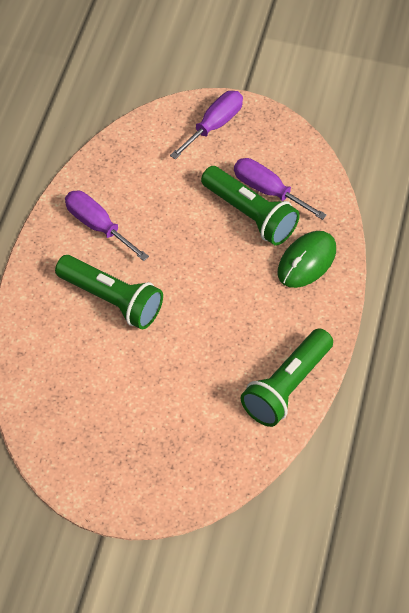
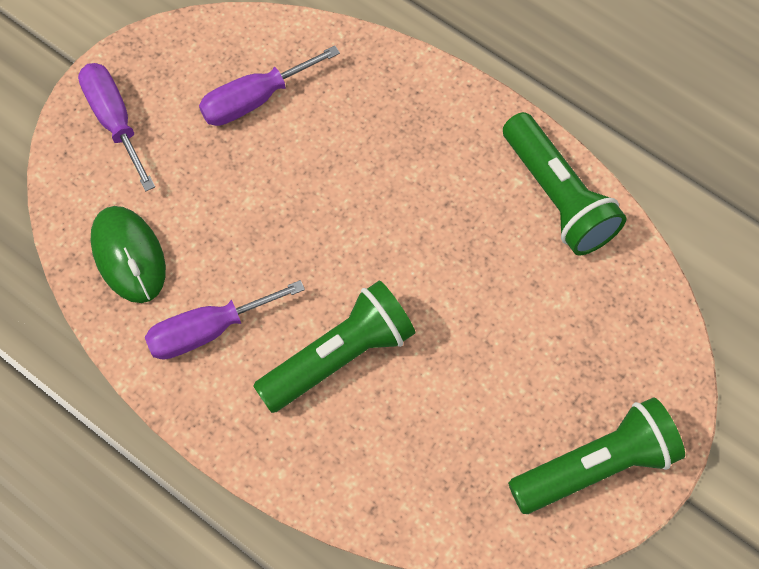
camera: 65 degrees left, 10 degrees up
(250, 215) = (282, 135): green flashlight -> green flashlight (596, 465)
(306, 261) = (384, 100): green mouse -> green mouse (128, 256)

